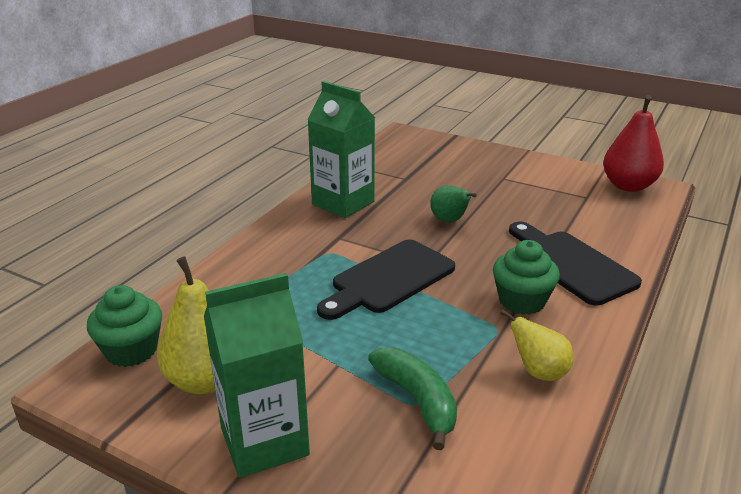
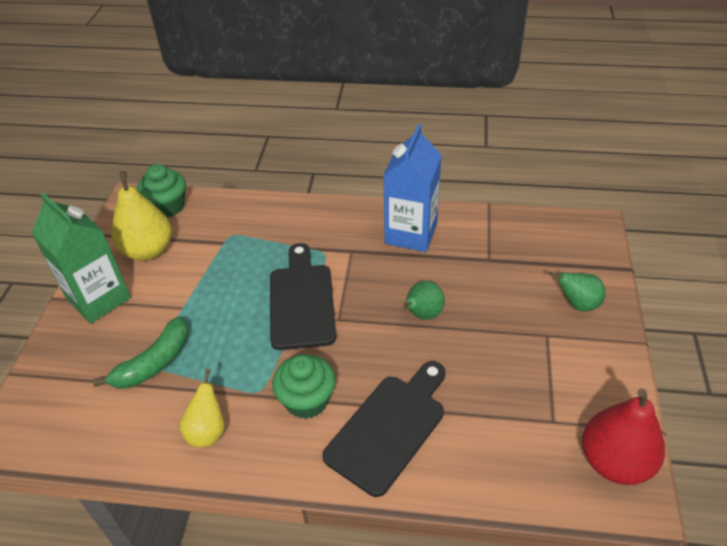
camera: 70 degrees right, 15 degrees up
(343, 203) = (411, 233): green carton -> blue carton
(389, 279) = (302, 301): black cutting board -> black cutting board turned 60 degrees clockwise
(479, 159) = (577, 304): none -> green pear

